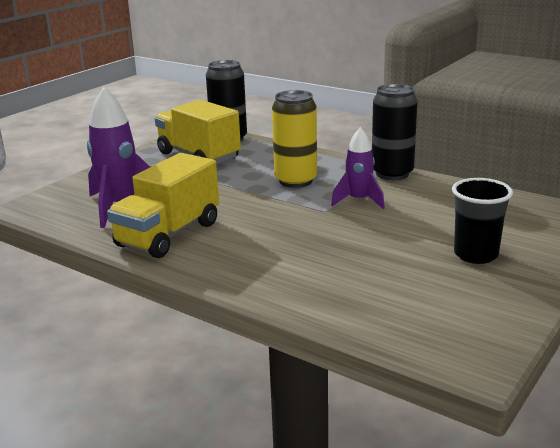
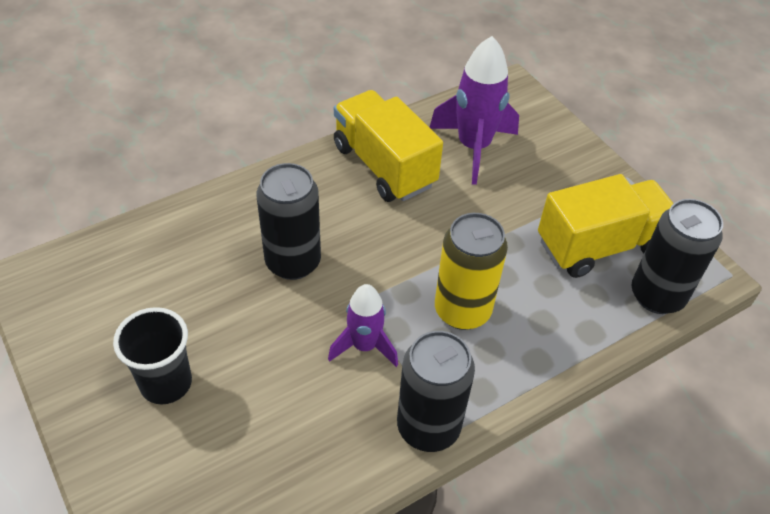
camera: 110 degrees right, 25 degrees up
(313, 242) = (293, 262): none -> black can

